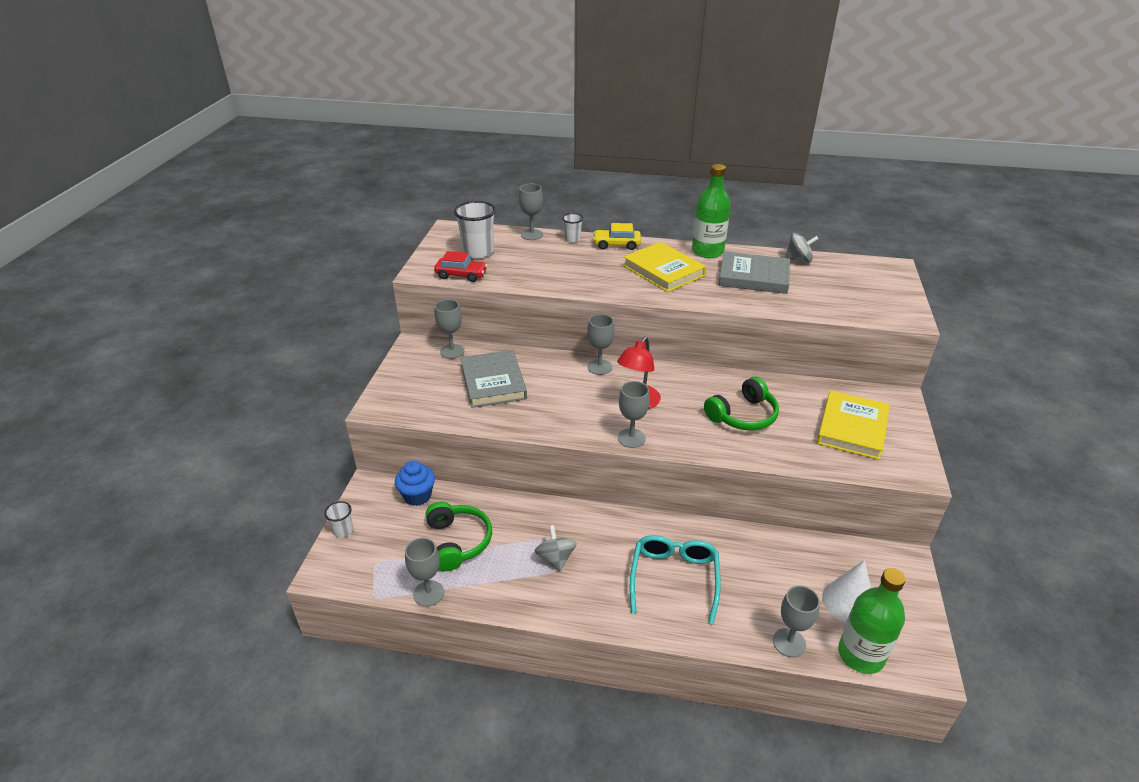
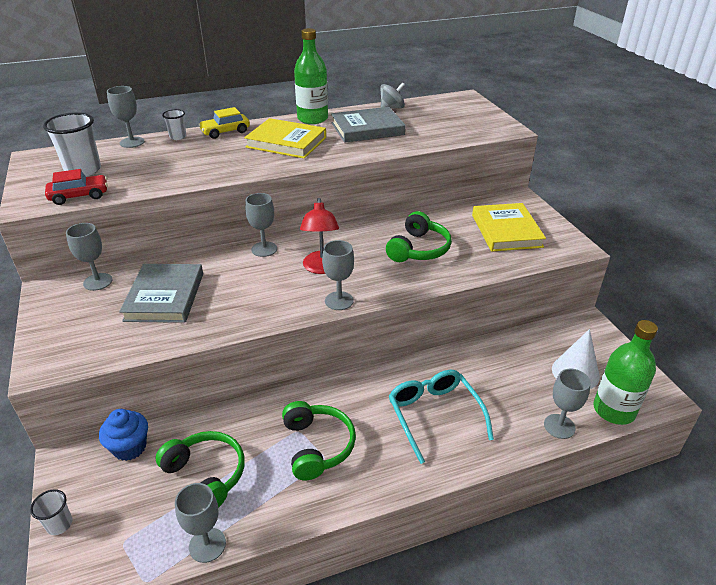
camera: 30 degrees left, 0 degrees up
(493, 382) = (165, 297): grey book -> grey book turned 45 degrees clockwise
(555, 558) = (317, 446): grey spinning top -> green headphones

